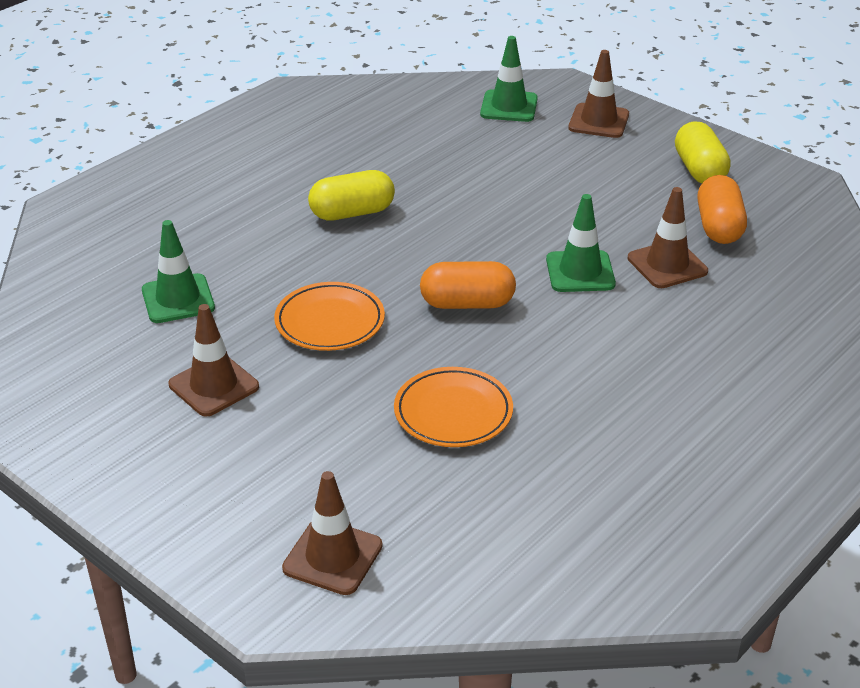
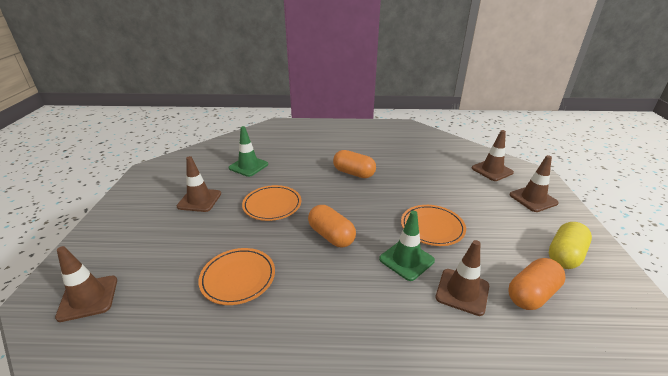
camera: 50 degrees right, 5 degrees down
(352, 213) = (354, 173): yellow capsule -> orange capsule
(509, 106) = (492, 170): green traffic cone -> brown traffic cone
(552, 221) = (432, 227): none -> orange plate

